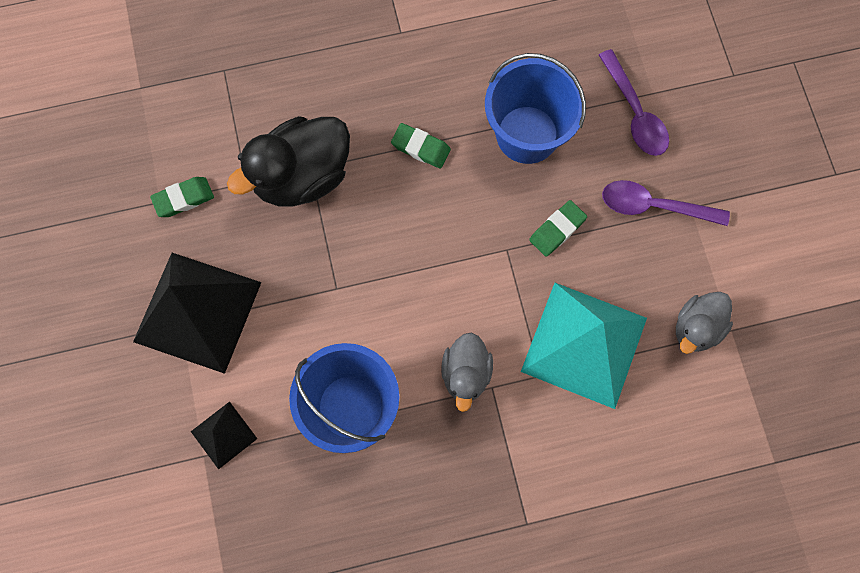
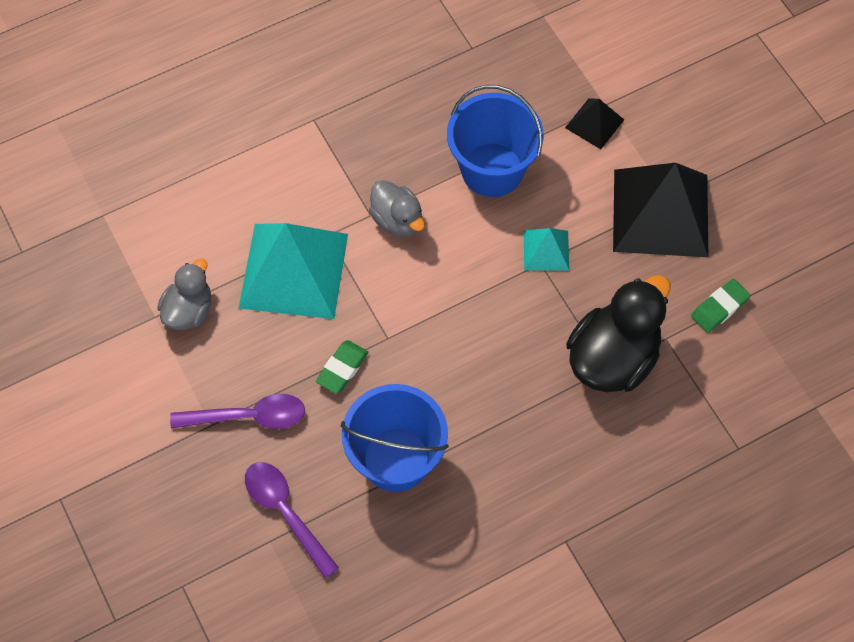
camera: 165 degrees right, 10 degrees down
(326, 301) = (546, 250): none -> turquoise pyramid
(421, 148) = (503, 417): green eraser -> none
(466, 374) = (397, 220): grey duck -> grey duck turned 150 degrees clockwise

